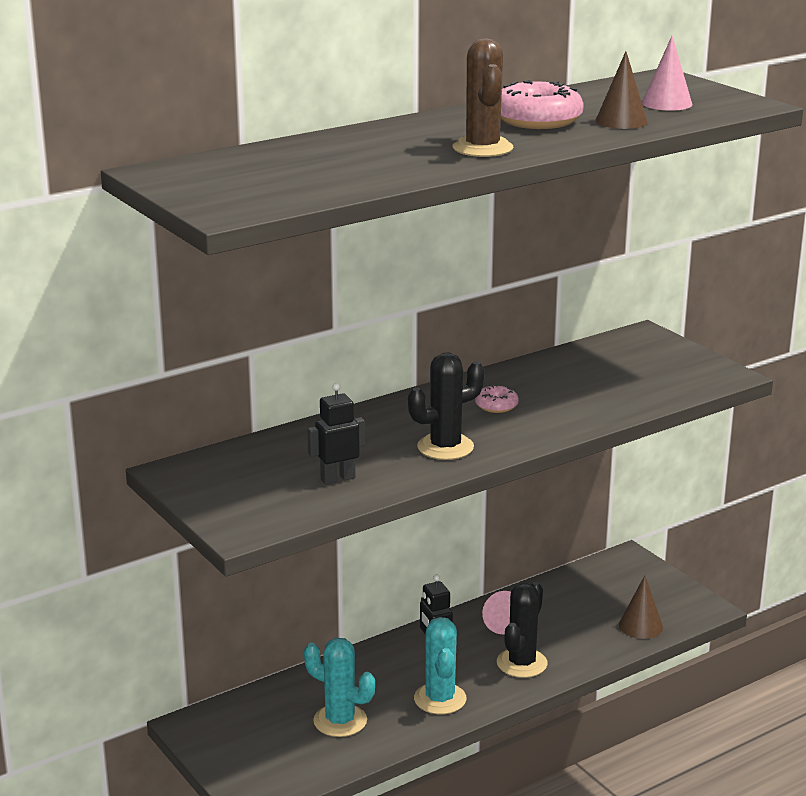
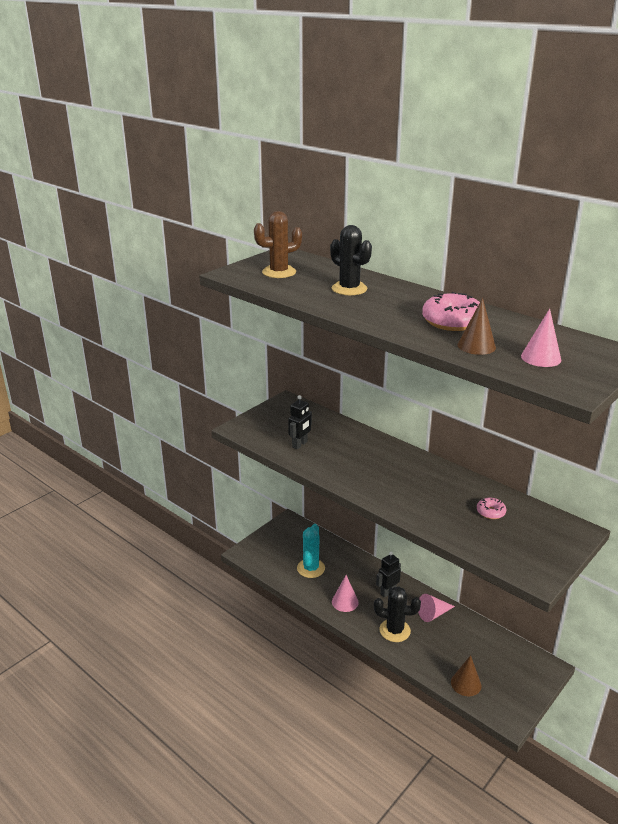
camera: 75 degrees right, 5 degrees up
(337, 478) = (300, 444): black robot -> black robot turned 75 degrees clockwise
(440, 699) = (345, 602): turquoise cactus -> pink cone
(445, 447) = (353, 472): black cactus -> black cactus (349, 289)
(482, 148) = (377, 313): brown cactus -> brown cactus (279, 272)
(496, 406) = (417, 482): pink donut -> pink donut (490, 512)

